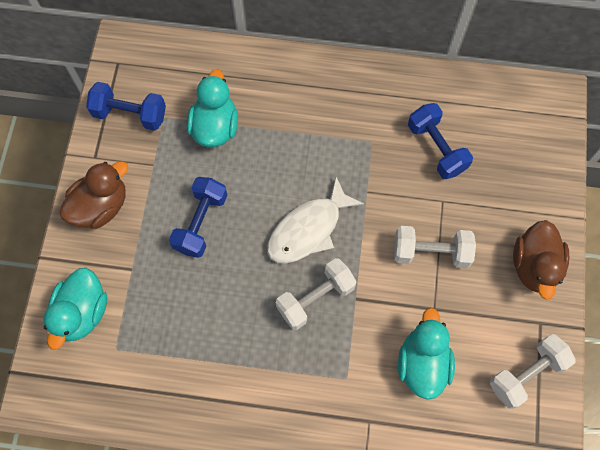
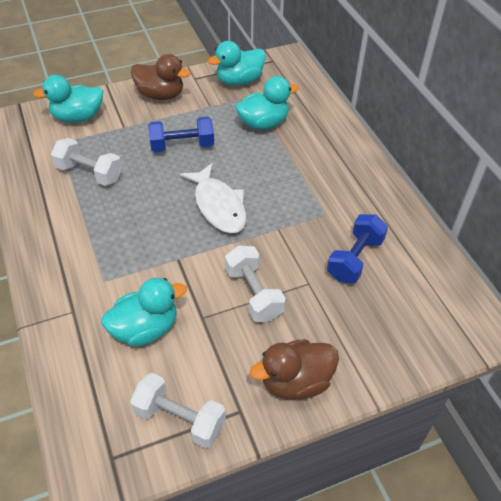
camera: 60 degrees right, 20 degrees down
(130, 114) = (239, 81): blue dumbbell -> turquoise duck
(308, 229) = (218, 206): white fish -> white fish turned 135 degrees counterclockwise
(315, 298) = (162, 233): white dumbbell -> white dumbbell (89, 173)

